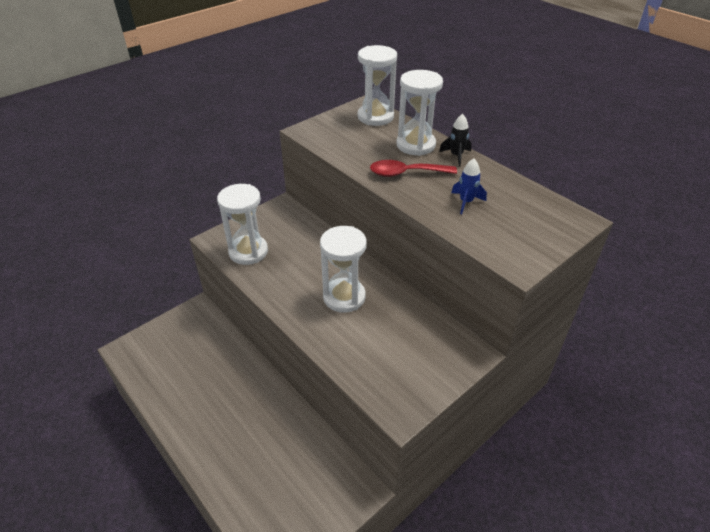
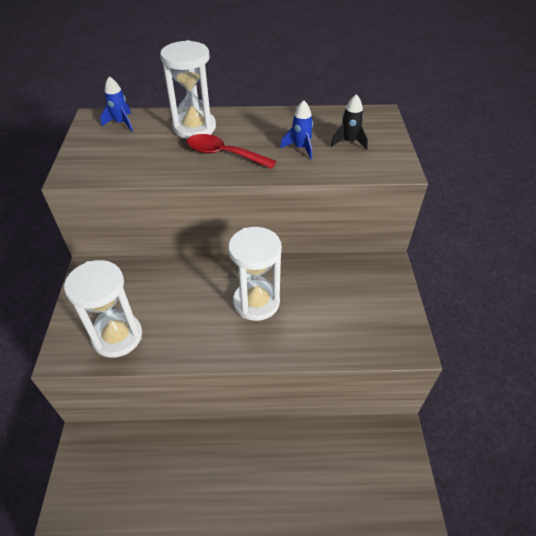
camera: 50 degrees left, 5 degrees up
(375, 117) = (121, 123): white hourglass -> blue rocket
(406, 173) = (224, 154): red spoon -> red spoon turned 75 degrees clockwise
(456, 156) = (238, 118): black rocket -> black rocket (349, 142)

